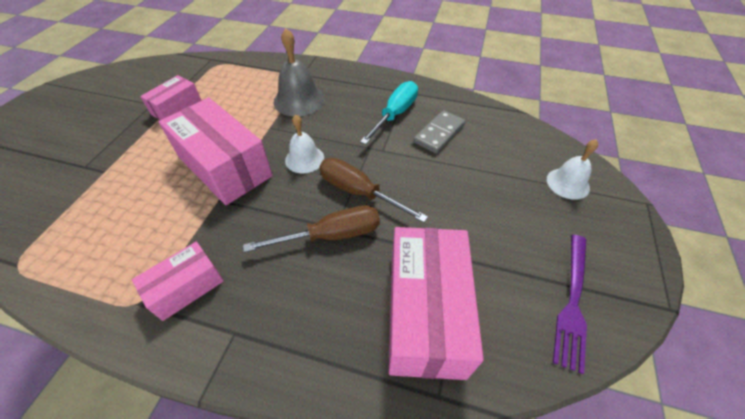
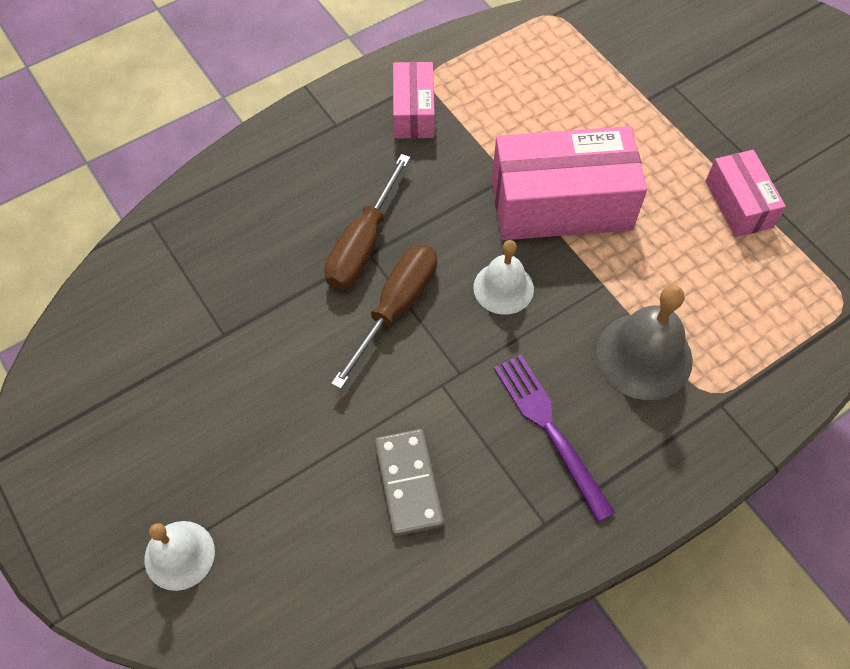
camera: 130 degrees right, 10 degrees up
(358, 192) = (396, 307): brown screwdriver -> brown screwdriver turned 45 degrees counterclockwise
(395, 114) = (501, 460): turquoise screwdriver -> none
(425, 313) = (211, 260): pink box -> none
(572, 303) = (88, 385): purple fork -> purple fork (548, 428)

